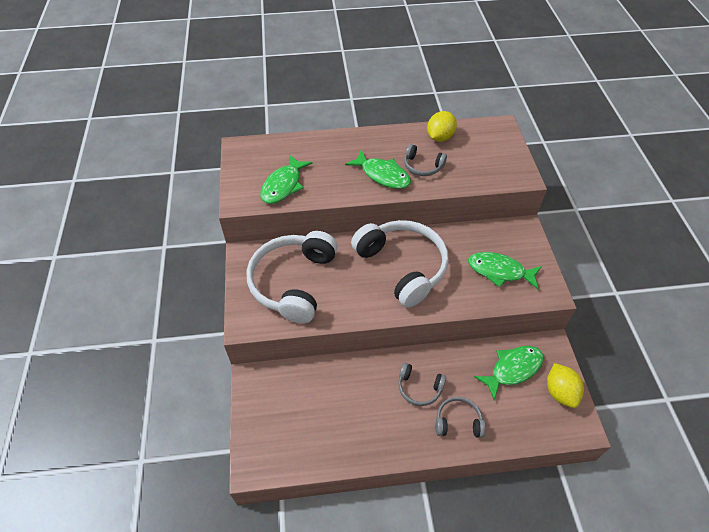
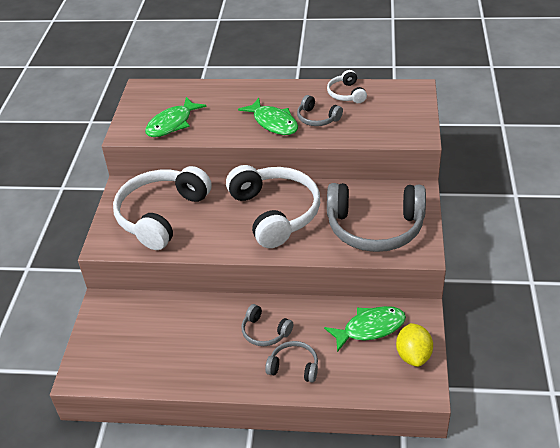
camera: 15 degrees right, 10 degrees down
(440, 137) = (346, 94): yellow lemon -> white headphones
(499, 271) = (375, 227): green fish -> grey headphones

